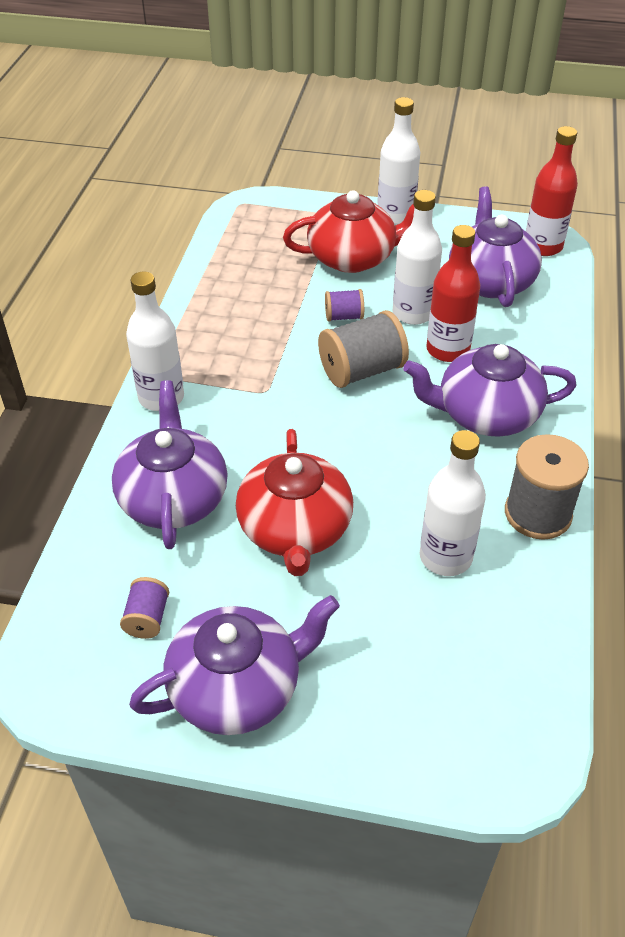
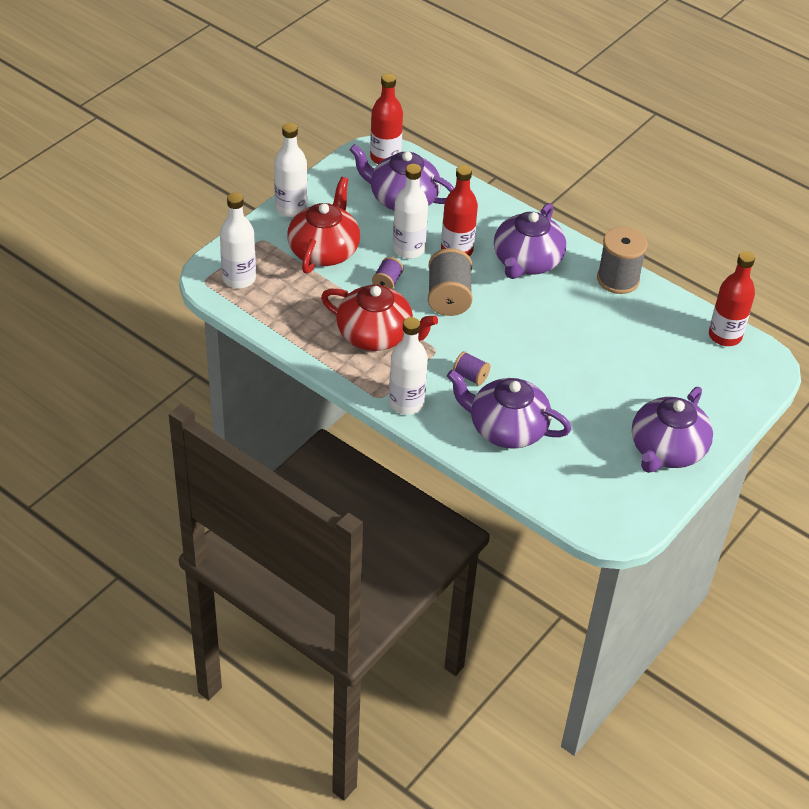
camera: 65 degrees left, 0 degrees up
(147, 618) = (597, 472): purple spool -> purple spool (470, 376)
(237, 687) = (667, 450): purple teapot -> purple teapot turned 150 degrees counterclockwise
(295, 529) = (567, 383): red teapot -> red teapot (376, 335)
(445, 557) = (626, 330): white bottle -> white bottle (239, 278)
(533, 682) = (725, 336): none -> red bottle

